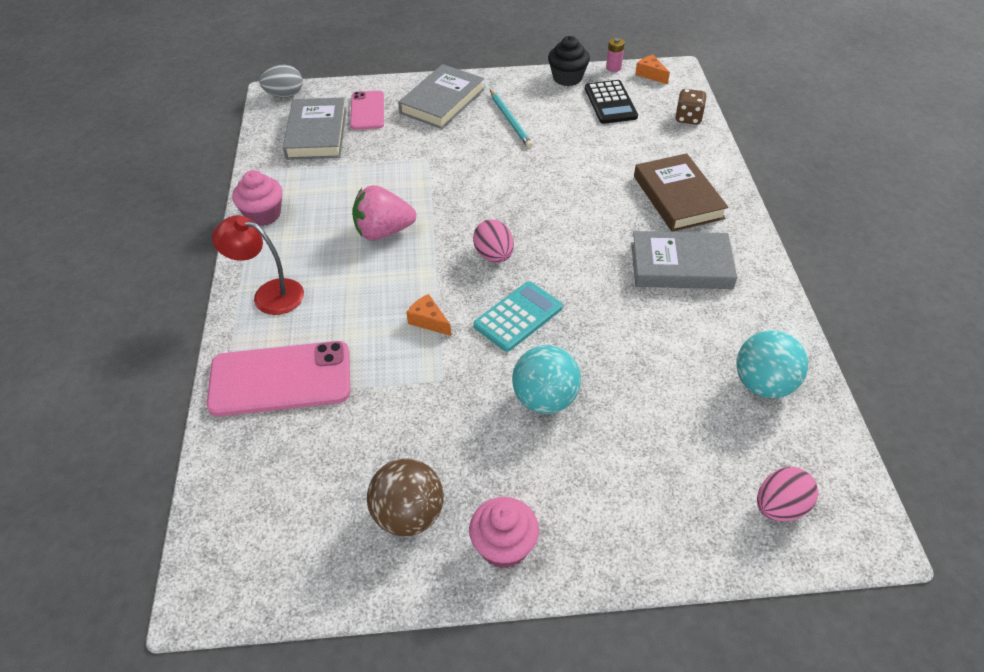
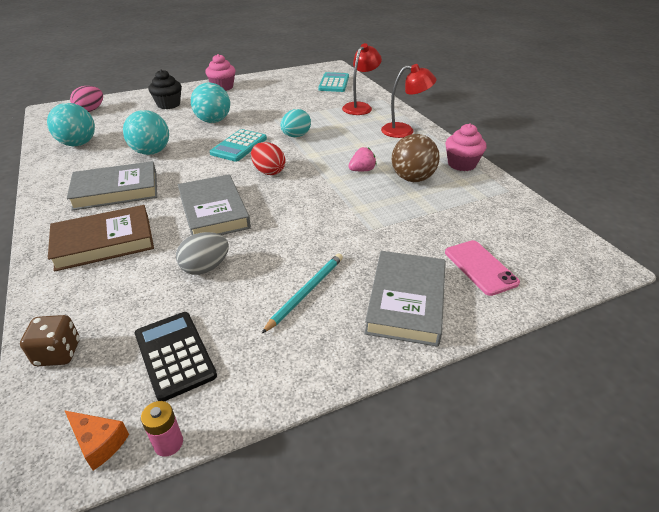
camera: 160 degrees right, 10 degrees down
(262, 494) = (334, 83): none -> turquoise calculator
(280, 379) = (360, 107): pink phone -> red lamp
(285, 95) = (593, 266): grey egg -> grey egg (205, 268)
(317, 133) = (501, 231): grey book -> grey book (214, 211)
(383, 232) = (362, 170): pink strawberry -> pink strawberry, size x0.57
(408, 515) = (267, 87): brown ball -> brown ball (412, 178)
(428, 321) = (296, 136): orange cheese -> turquoise egg
(494, 255) = (268, 171): pink egg -> red egg
(510, 121) = (306, 292): turquoise pencil -> turquoise pencil turned 75 degrees clockwise
(567, 78) = (248, 393): black cupcake -> black cupcake (168, 104)
(645, 333) = (151, 152): none -> turquoise ball
(678, 197) = (104, 242): brown book -> brown book turned 75 degrees counterclockwise

